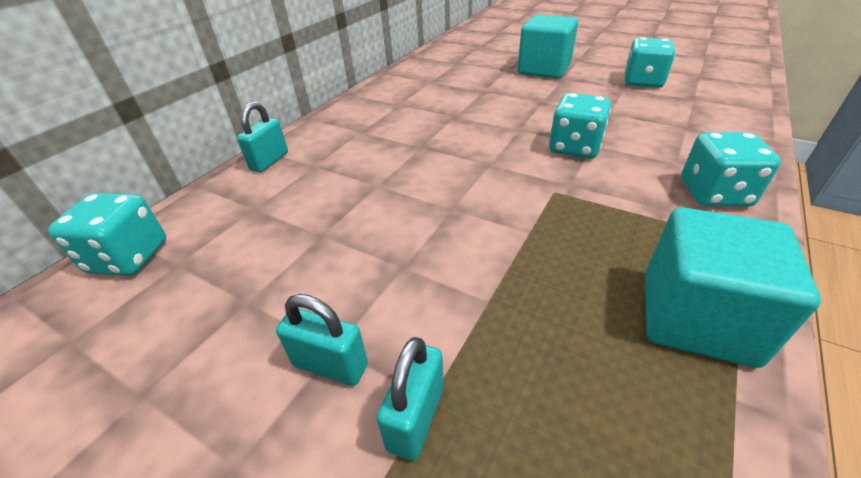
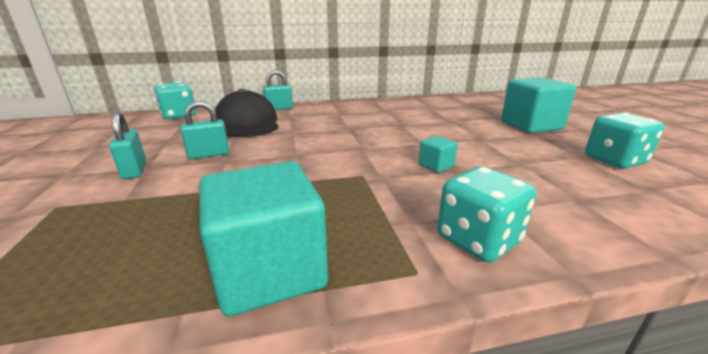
camera: 45 degrees right, 15 degrees down
(286, 205) = (247, 123): none -> black cap
(416, 417) = (107, 200): turquoise padlock -> turquoise padlock (209, 154)
(574, 147) = (436, 165): turquoise dice -> turquoise cube

